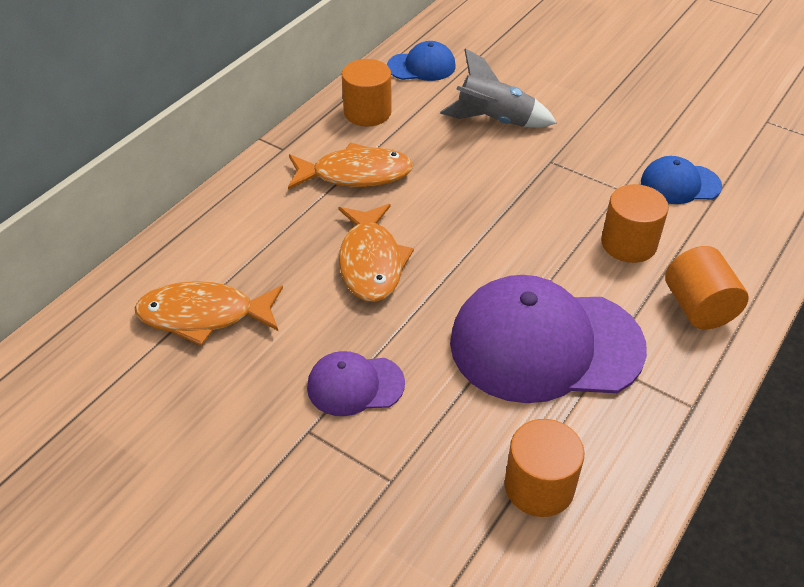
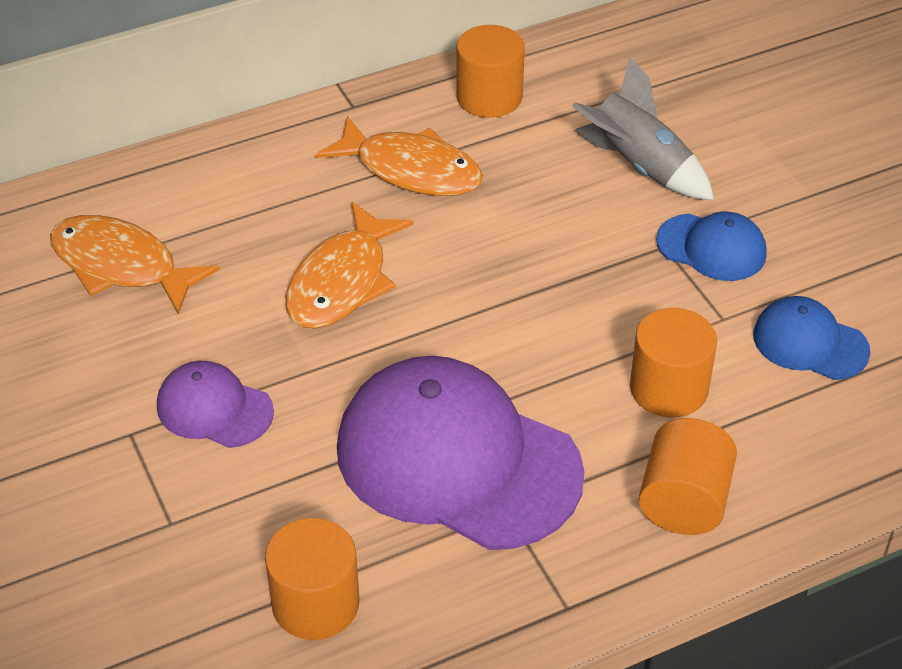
camera: 30 degrees right, 0 degrees up
(421, 66) = (608, 60): blue cap -> blue cap (711, 247)

